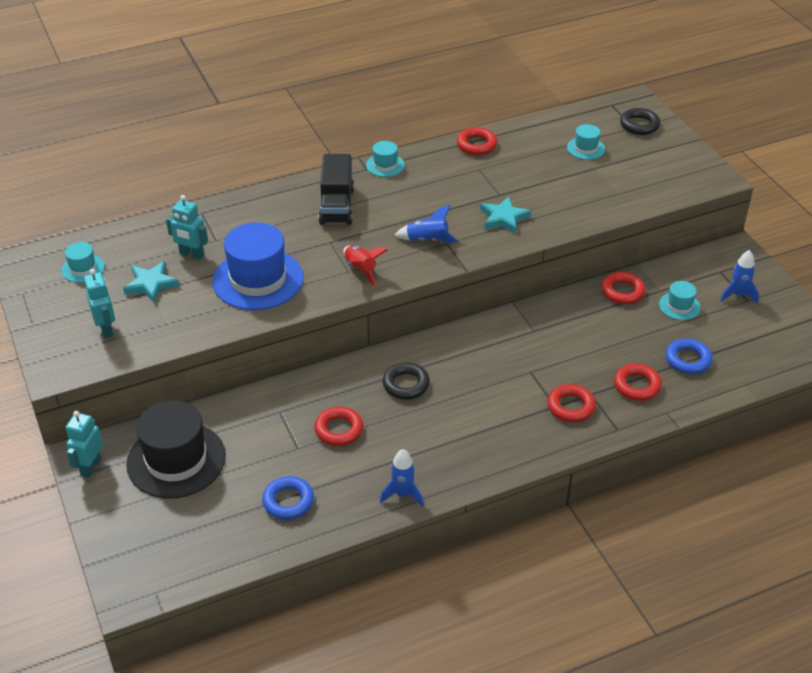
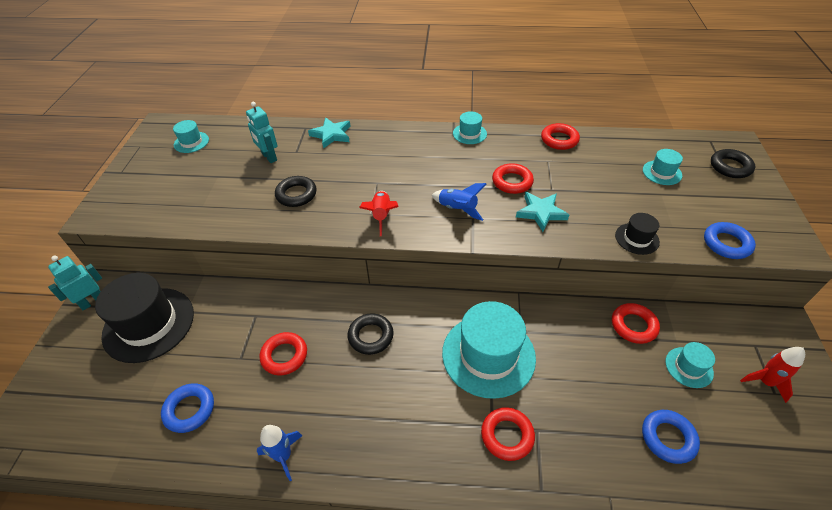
camera: 30 degrees right, 5 degrees up
(106, 329) = (159, 194): turquoise robot -> none
(151, 284) = (221, 170): turquoise star -> turquoise star (331, 135)
(258, 279) = (296, 194): blue hat -> black ring
(336, 206) = (405, 154): black truck -> none
(519, 358) = (488, 355): none -> turquoise hat
(595, 213) = (637, 238): none -> black hat
(637, 385) = (592, 444): red ring -> red ring (512, 182)
(666, 193) = (726, 244): none -> blue ring
(737, 295) = (765, 382): blue rocket -> red rocket

